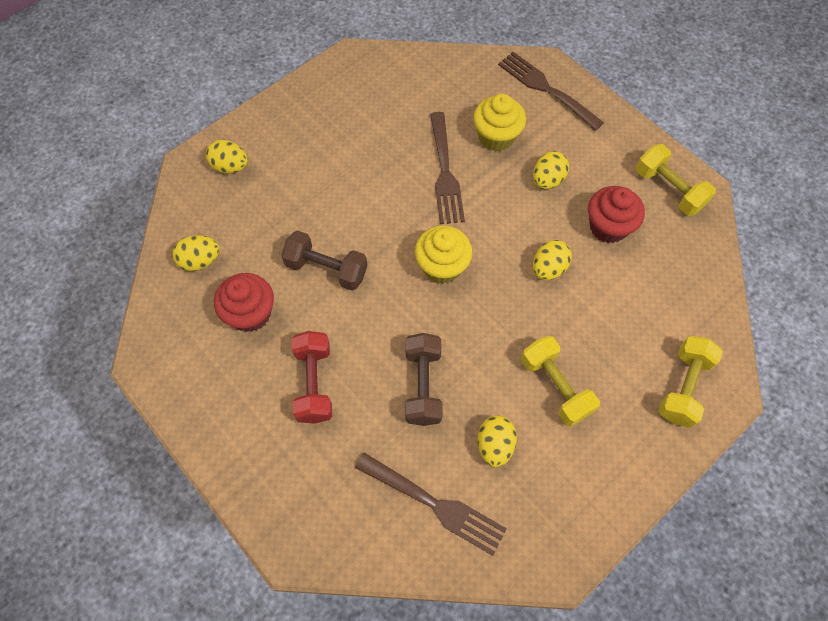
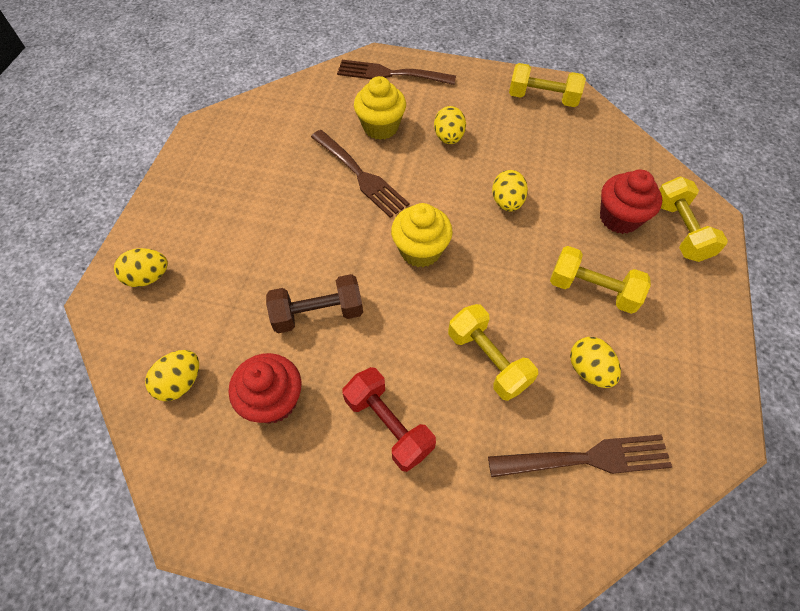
camera: 35 degrees left, 5 degrees down
(423, 385) = (487, 360): brown dumbbell -> yellow dumbbell
(608, 227) = (523, 147): red cupcake -> red cupcake (619, 218)

